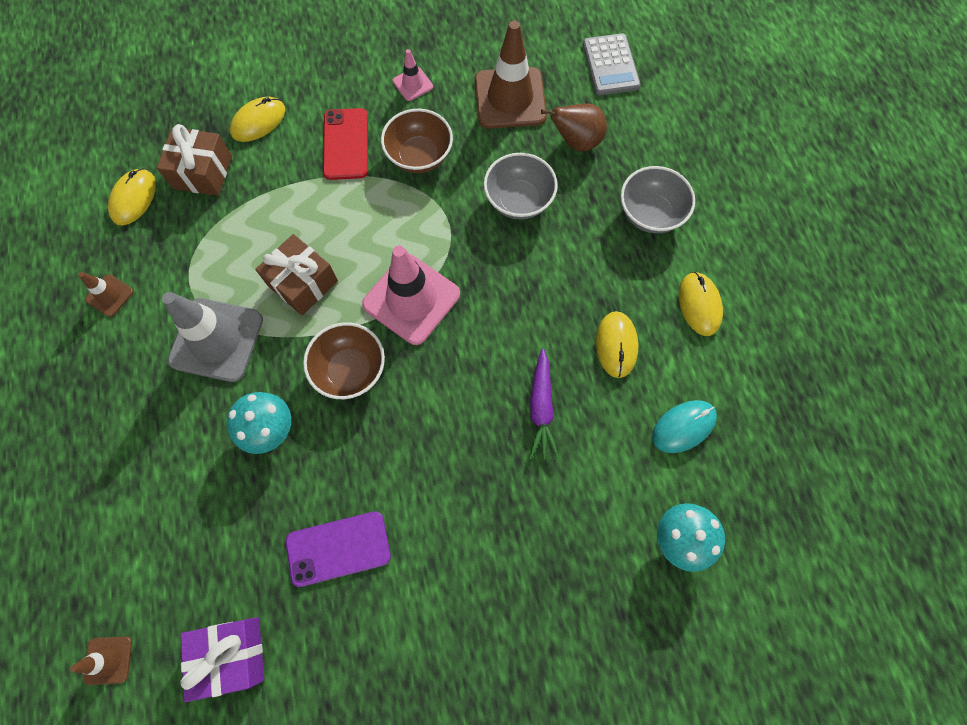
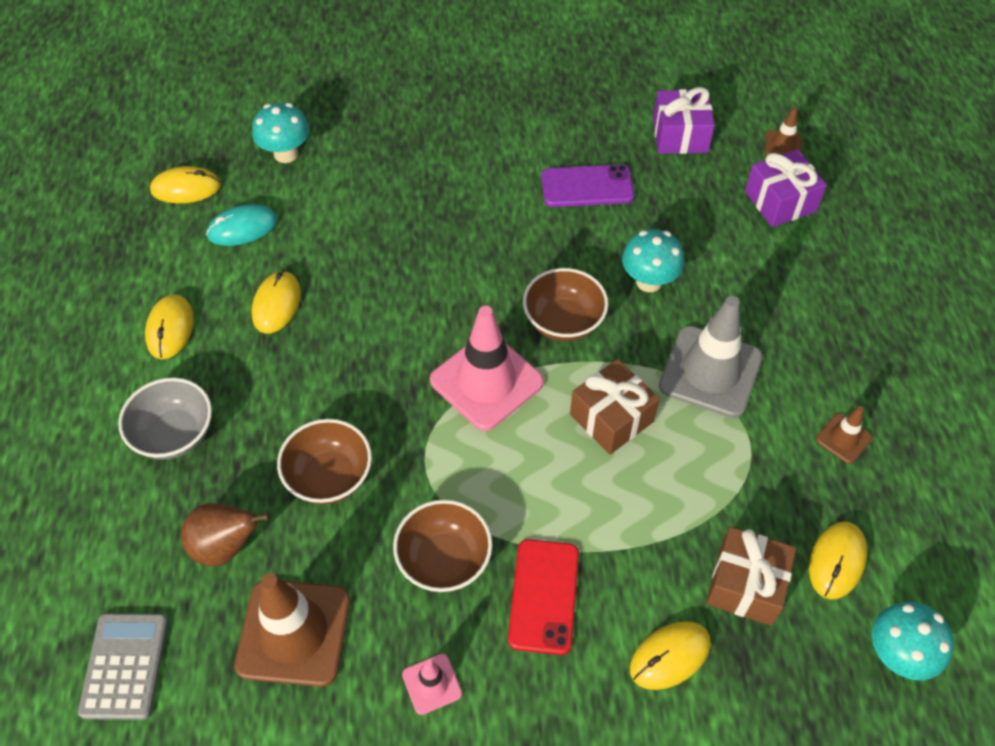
camera: 170 degrees left, 15 degrees down
(104, 144) = (897, 655): none -> turquoise mushroom
(124, 564) = (780, 201): none -> purple gift
(519, 200) = (329, 477): grey bowl -> brown bowl
(541, 408) = (374, 261): purple carrot -> none
(764, 469) = (186, 188): none -> yellow mouse

